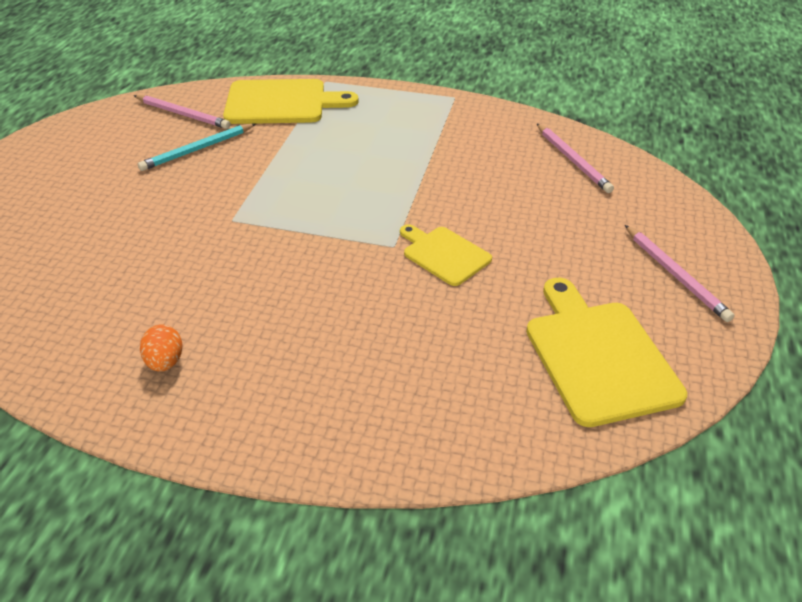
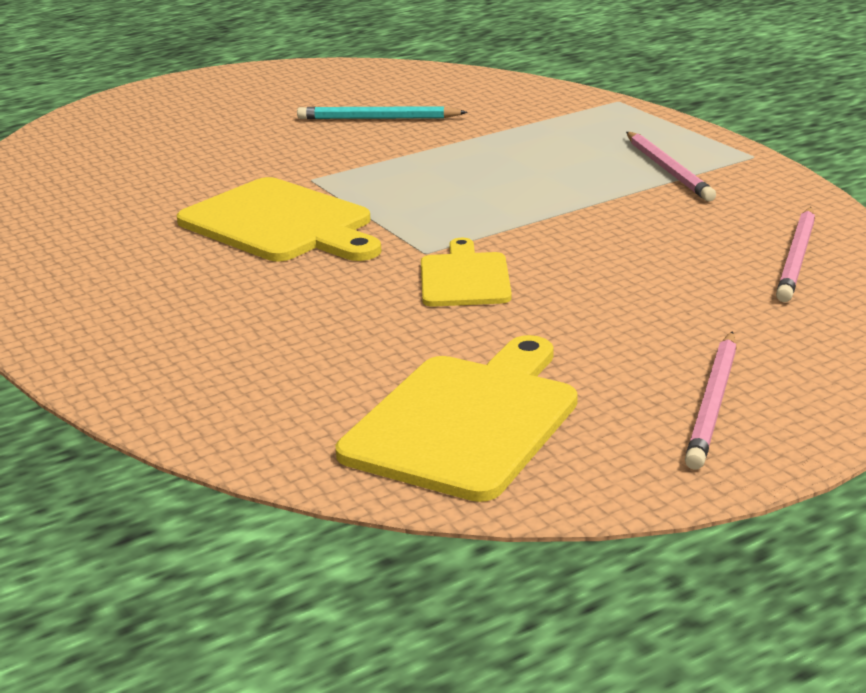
camera: 45 degrees right, 15 degrees down
(165, 362) = (82, 251): orange egg -> none
(183, 114) = (415, 88): pink pencil -> pink pencil (668, 170)
(281, 103) = (532, 106): yellow cutting board -> yellow cutting board (280, 224)

